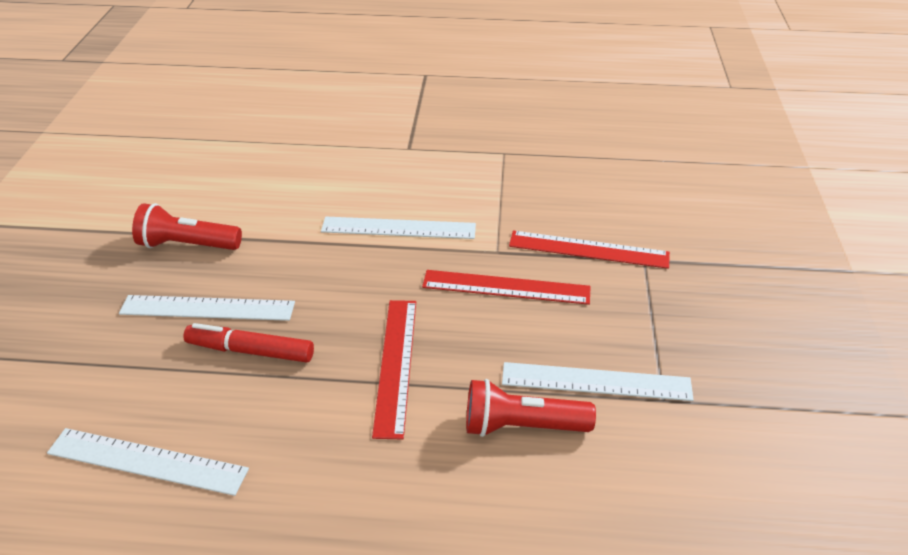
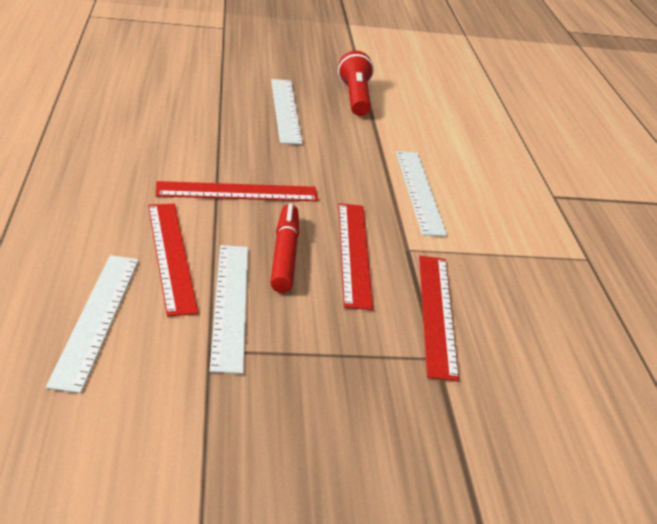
camera: 75 degrees right, 5 degrees down
(147, 461) = (136, 101): white ruler -> white ruler (96, 318)
(250, 351) = (243, 129): red marker -> red marker (284, 255)
(521, 426) = (171, 256): red flashlight -> red ruler

